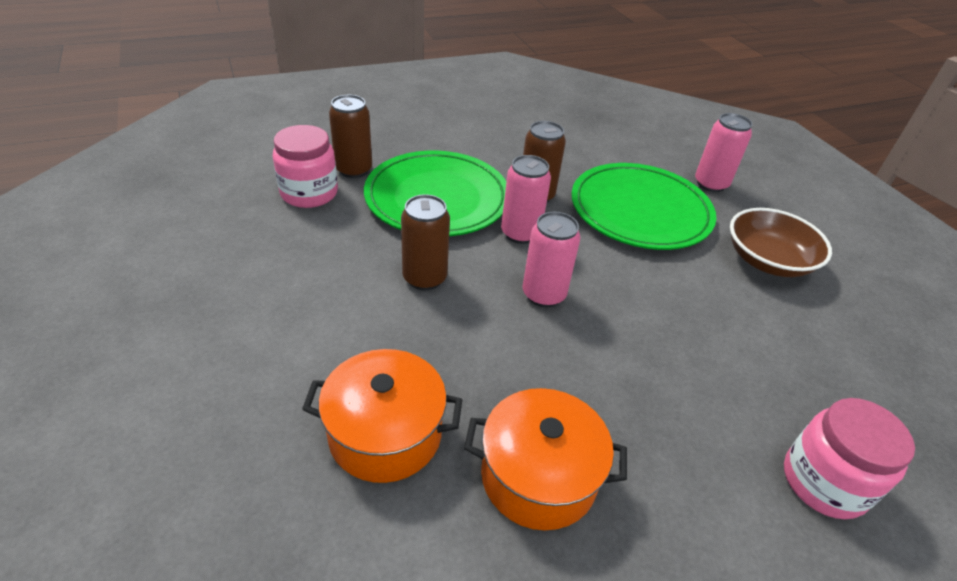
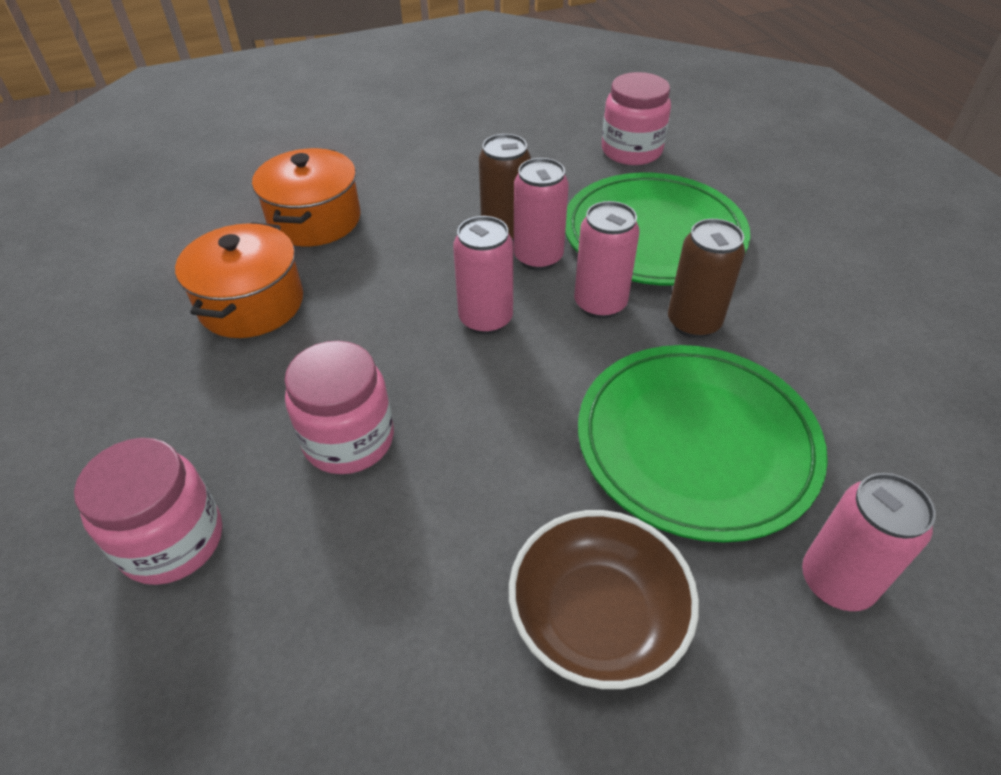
camera: 95 degrees right, 5 degrees up
(354, 170) = (688, 173): brown can -> none
(463, 260) = (538, 257): none -> pink can
(690, 375) = (349, 440): none -> pink jar

